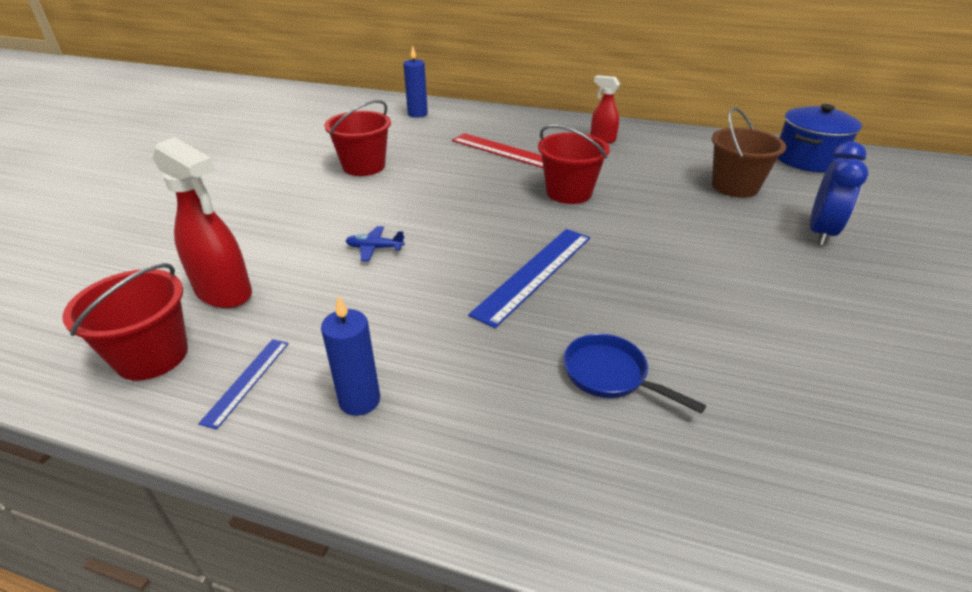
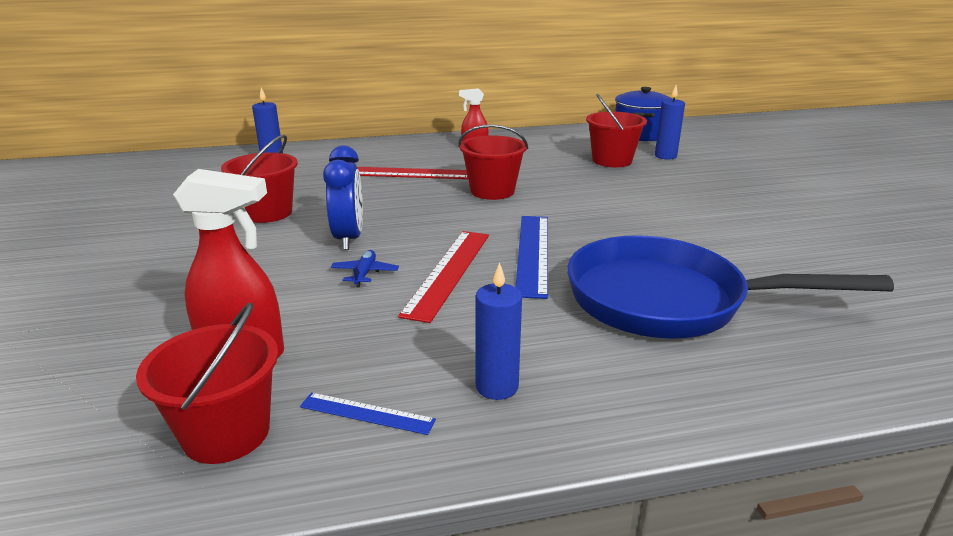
camera: 30 degrees left, 10 degrees down
(247, 381) = (367, 413): blue ruler -> blue ruler turned 60 degrees counterclockwise
(375, 248) = (365, 273): blue plane -> blue plane turned 120 degrees clockwise
(440, 269) = (448, 272): none -> red ruler
(610, 375) = (668, 300): blue pan -> blue pan, size x2.31
(735, 187) = (612, 160): brown bucket -> red bucket
(808, 196) = (665, 156): none -> blue candle
(820, 233) = (698, 176): blue clock -> blue clock (349, 238)

